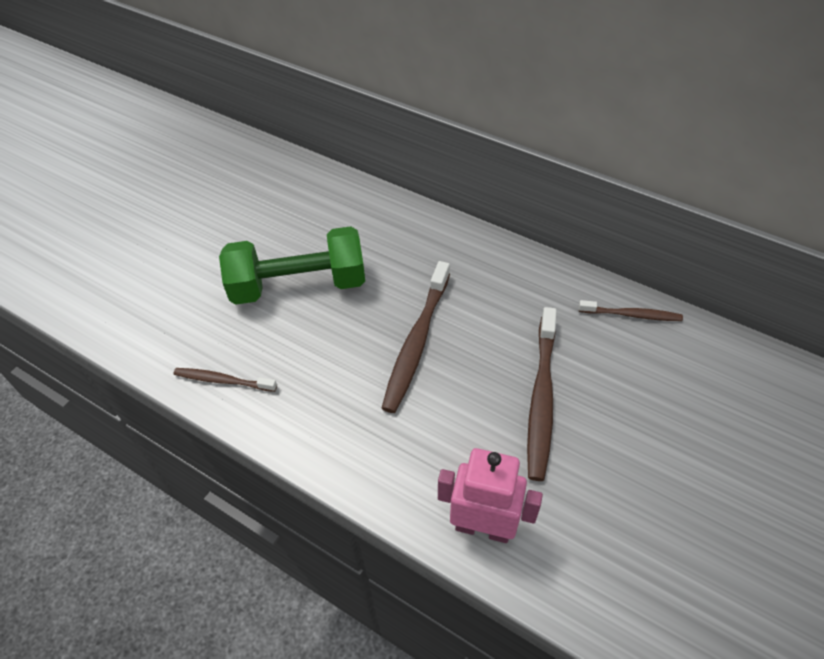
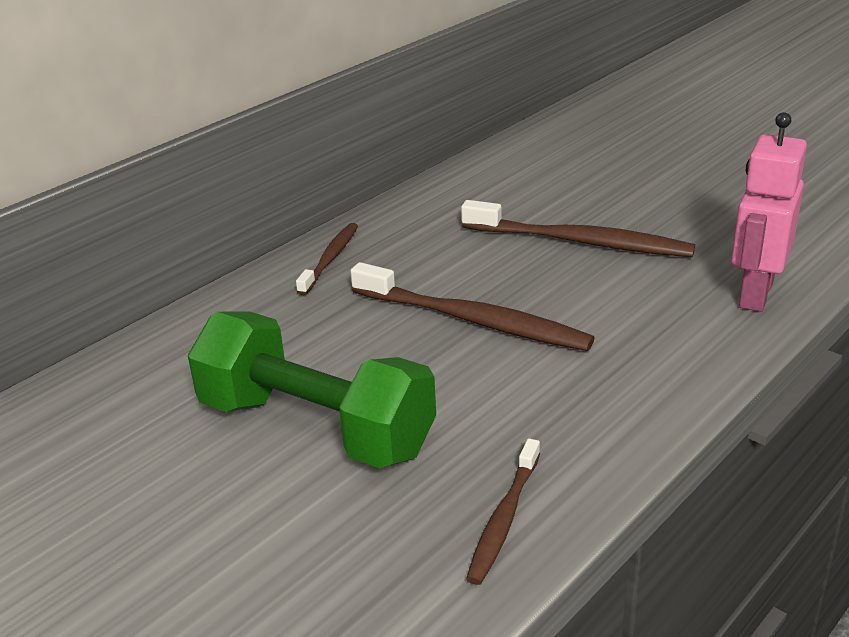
camera: 80 degrees left, 20 degrees down
(298, 285) = (316, 428): green dumbbell -> green dumbbell turned 60 degrees counterclockwise
(632, 315) = (472, 178): brown toothbrush -> brown toothbrush (330, 258)

